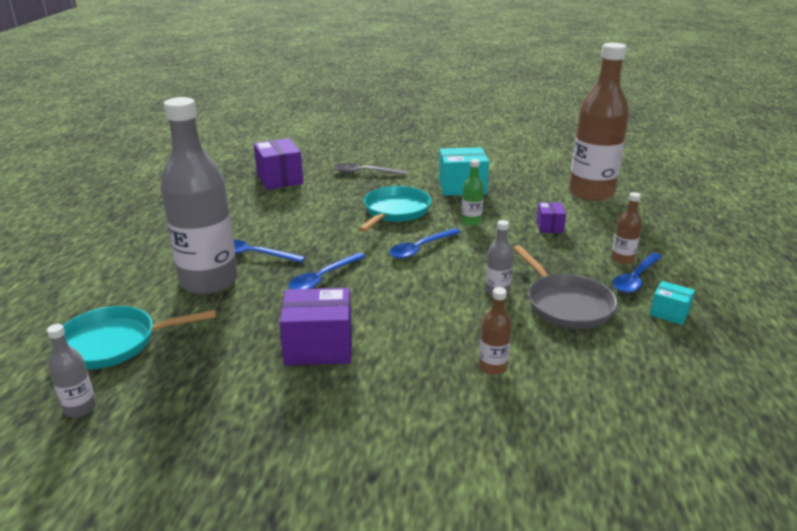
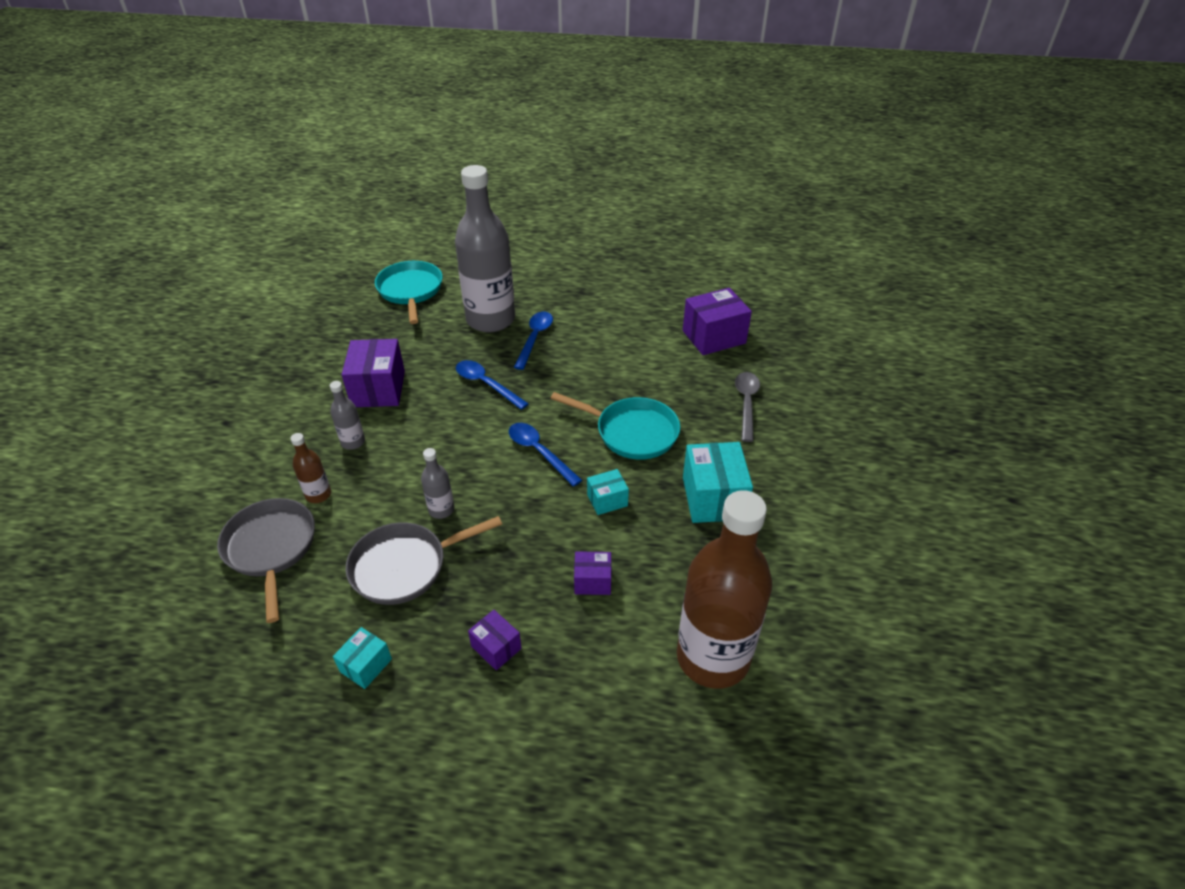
camera: 90 degrees right, 15 degrees up
(80, 408) = (342, 292): grey bottle -> grey bottle (353, 442)
(471, 221) = (607, 500): green bottle -> turquoise box
(574, 388) = (271, 549): none -> grey pan
(622, 259) = (496, 647): brown bottle -> purple box
(635, 279) = (447, 650): blue spoon -> none

